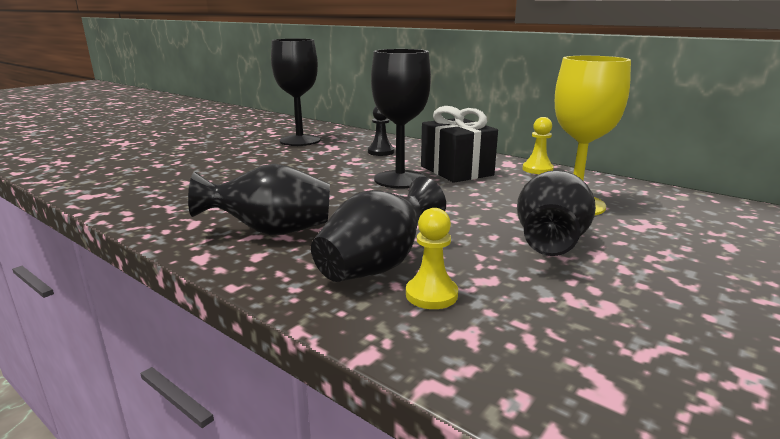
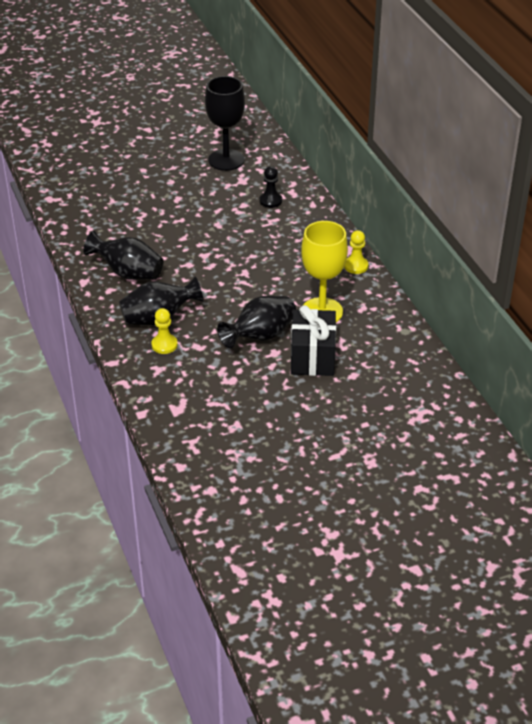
camera: 30 degrees right, 20 degrees up
(400, 179) = (245, 245): black goblet -> none
(456, 170) = (296, 247): black gift -> black gift (312, 357)

